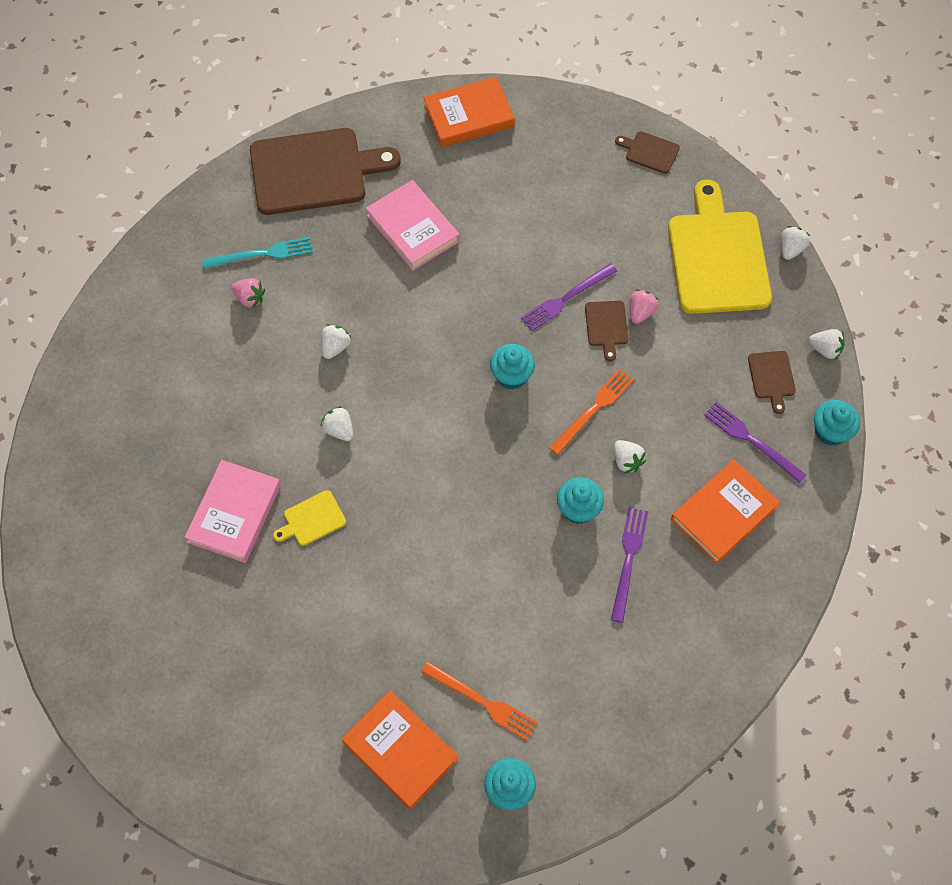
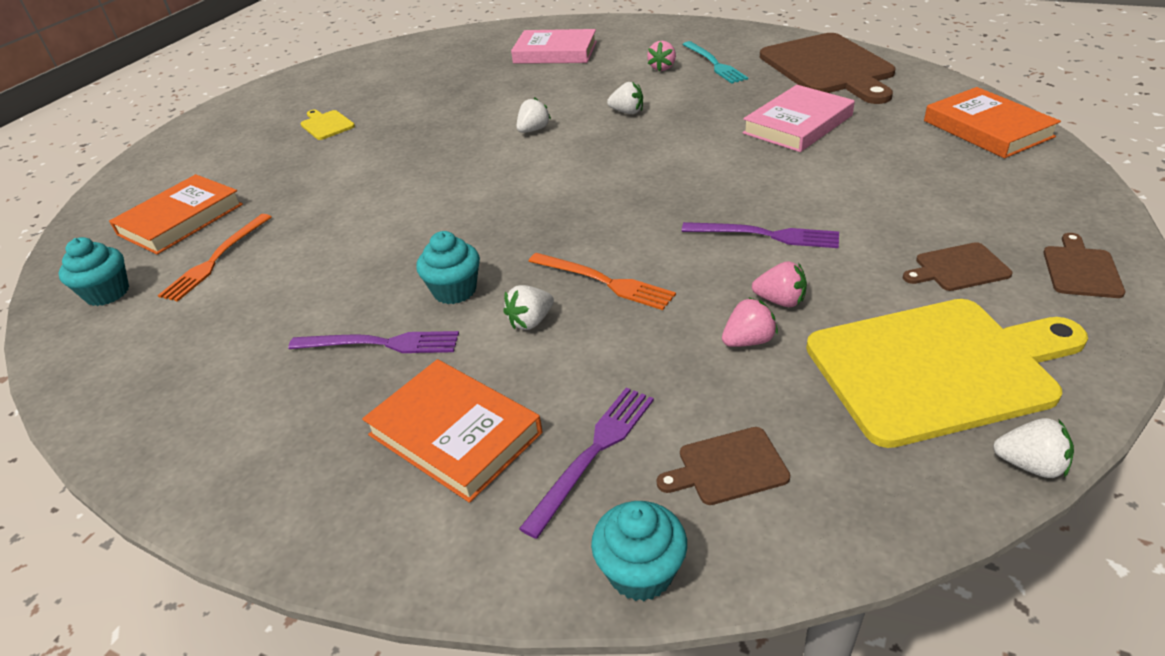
camera: 85 degrees right, 25 degrees down
(234, 513) = (439, 102): pink book -> pink book (555, 52)
(312, 519) = (434, 134): yellow cutting board -> yellow cutting board (326, 125)
(511, 376) = (632, 214): turquoise cupcake -> none
(566, 298) = (765, 235): purple fork -> purple fork turned 150 degrees clockwise
(606, 326) = (740, 273): brown cutting board -> brown cutting board (958, 268)
(675, 340) = (748, 341): none -> pink strawberry
(825, 349) = (826, 545): white strawberry -> none

